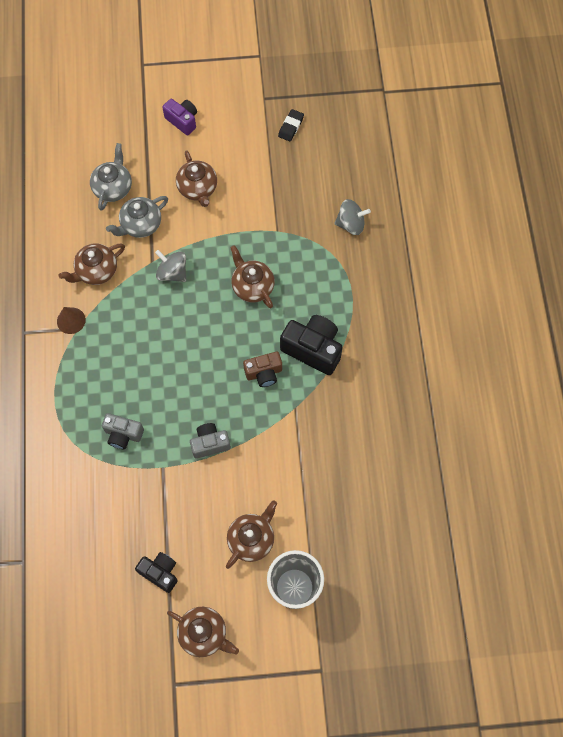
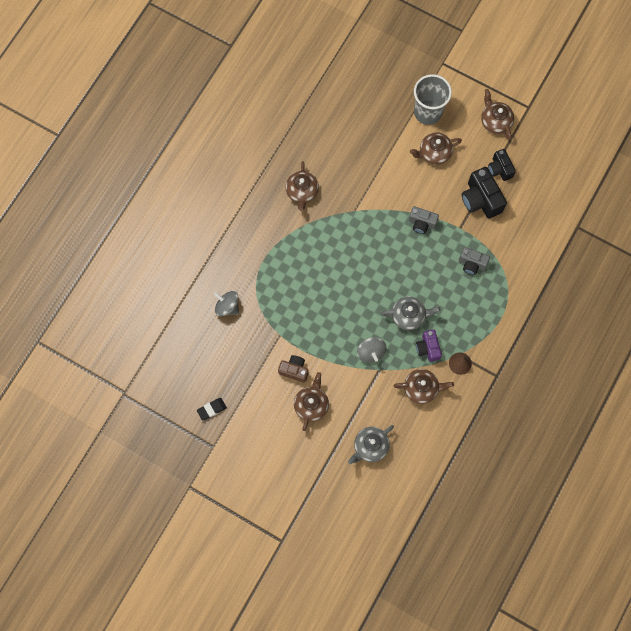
camera: 145 degrees left, 5 degrees up
(123, 434) = (472, 264): grey camera -> grey camera turned 150 degrees clockwise
(140, 225) = (369, 403): grey teapot -> grey teapot (409, 316)
(182, 121) = (285, 469): purple camera -> purple camera (428, 348)
(252, 286) = (324, 307): brown teapot -> brown teapot (302, 192)
(264, 373) = (358, 244): brown camera -> brown camera (294, 370)
(313, 349) = (316, 239): black camera -> black camera (480, 199)

